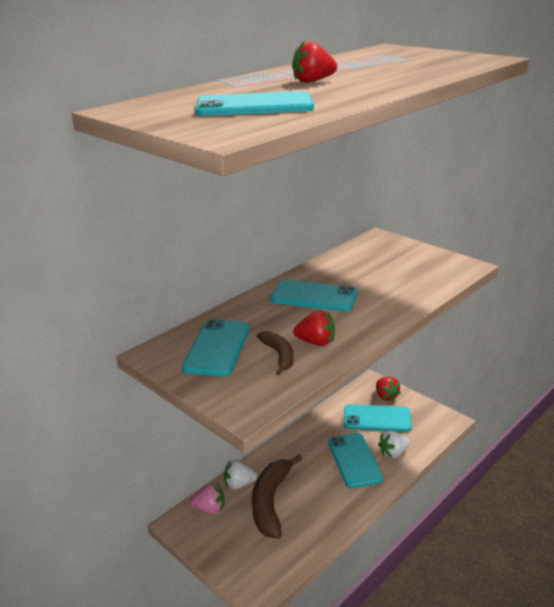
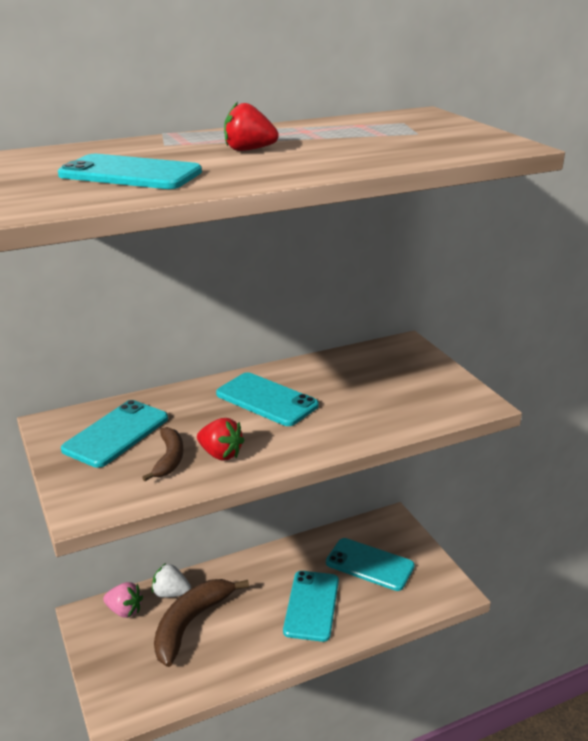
camera: 20 degrees right, 0 degrees up
(386, 396) = (398, 541): red strawberry -> none
(393, 453) = (361, 611): white strawberry -> none

